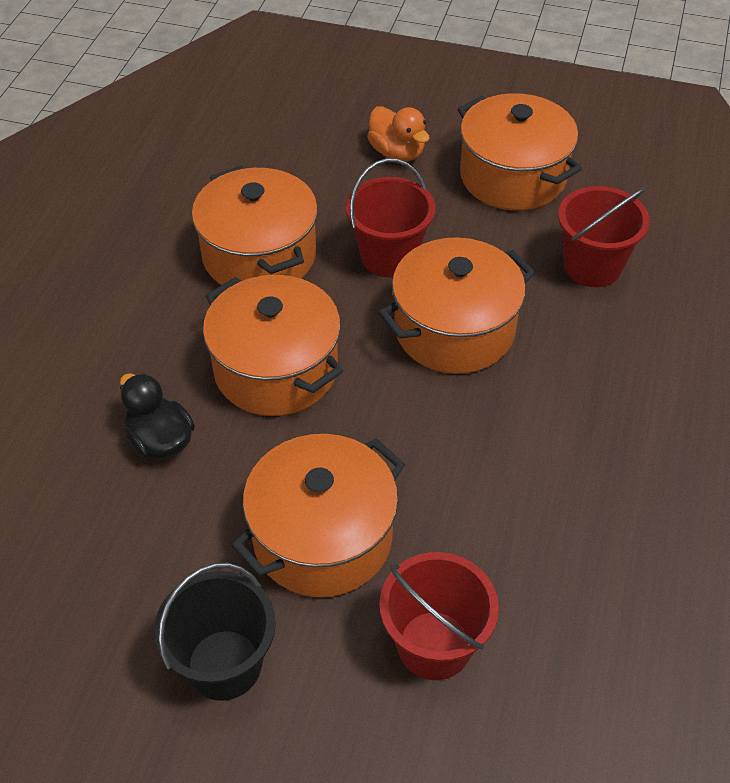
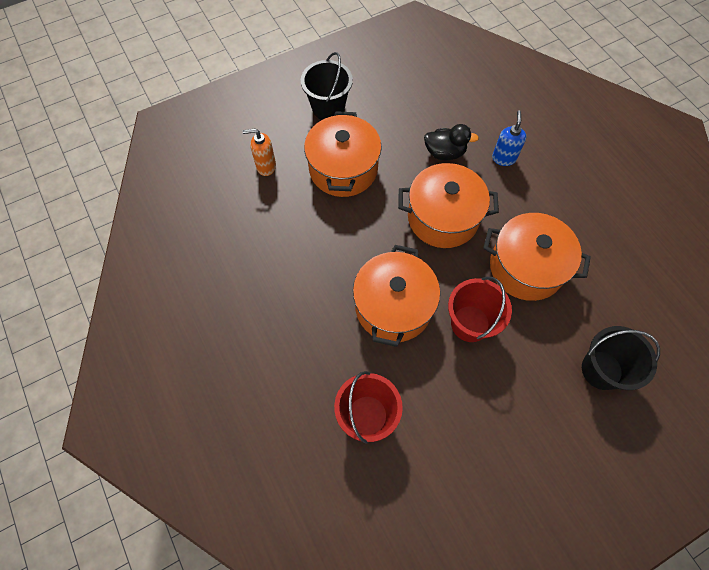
camera: 135 degrees right, 15 degrees up
(103, 372) = (503, 158): none -> blue soap dispenser
(316, 143) = (601, 370): none -> black bucket
(397, 153) = (554, 407): orange duck -> none
(434, 645) = (266, 166): red bucket -> orange soap dispenser
(512, 176) = (475, 451): orange pot -> none

